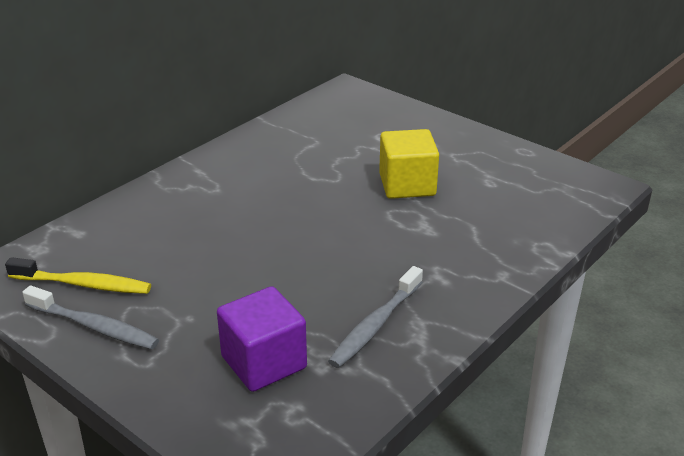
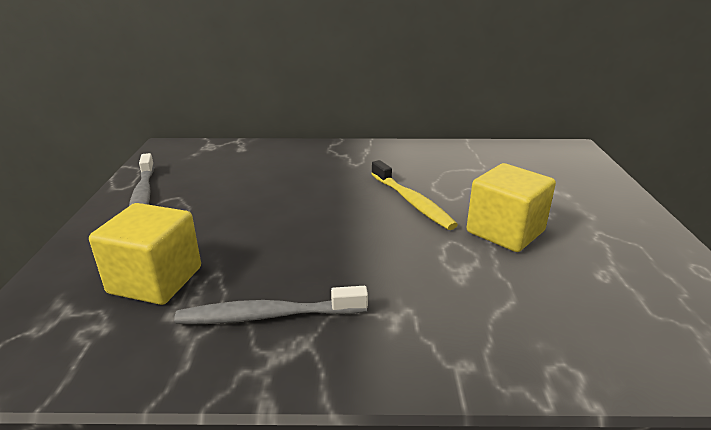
camera: 50 degrees right, 5 degrees down
(83, 284) = (187, 173): yellow toothbrush -> yellow toothbrush (412, 202)
(264, 362) = (155, 280): purple cube -> yellow cube

